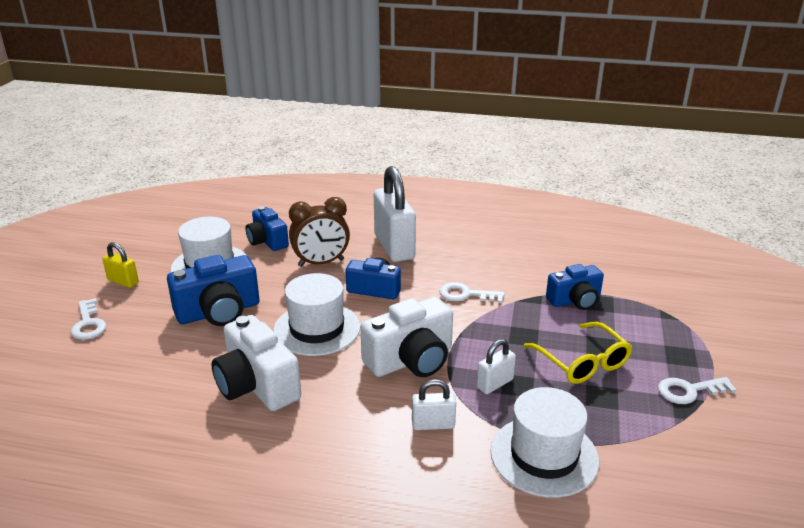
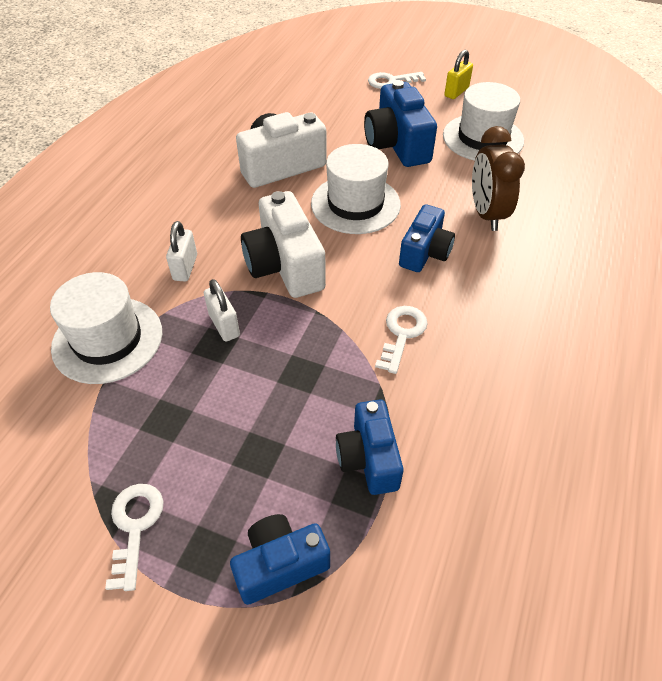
camera: 100 degrees right, 20 degrees up
(267, 241) = (537, 176): blue camera -> blue camera (280, 565)
(394, 247) = (526, 281): white padlock -> none
(582, 362) = (232, 420): yellow glasses -> none

